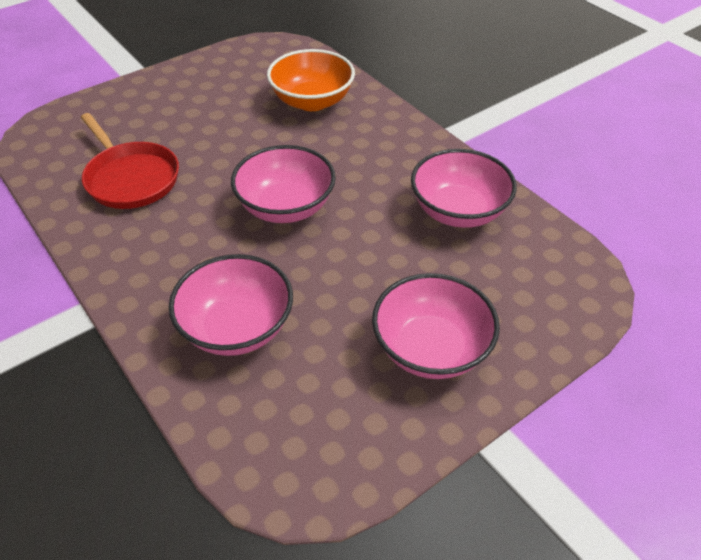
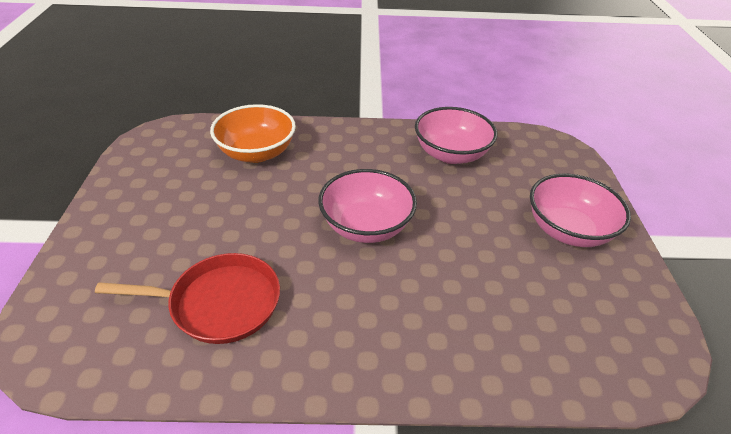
camera: 55 degrees left, 5 degrees down
(237, 328) = (479, 319): pink bowl -> none

